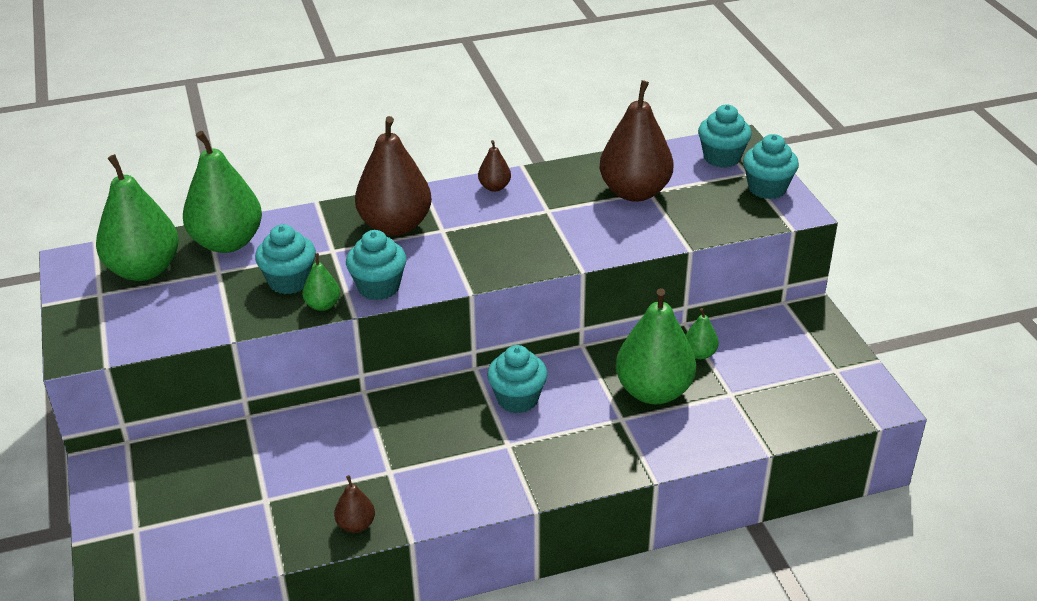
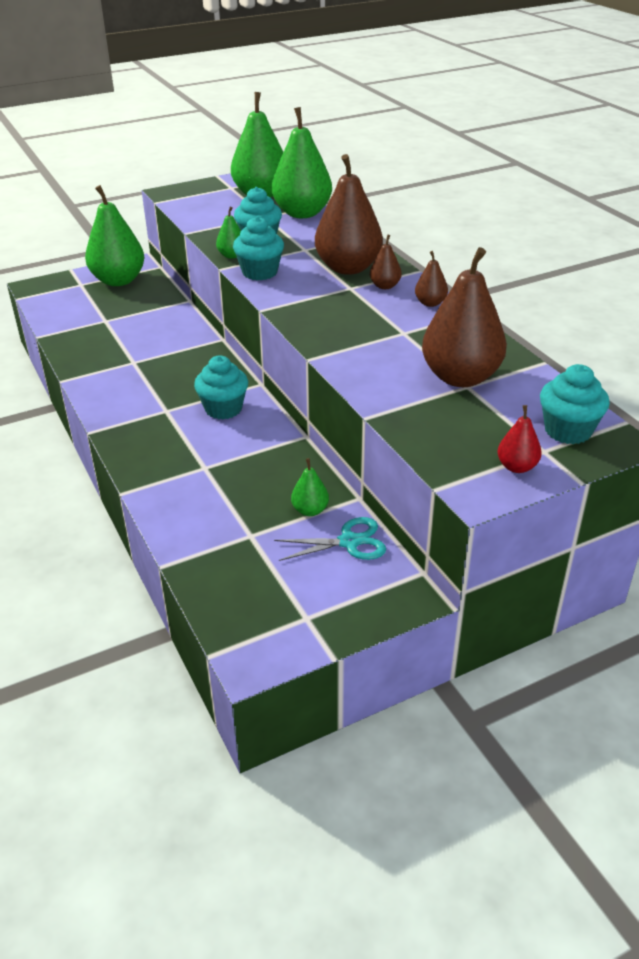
camera: 80 degrees right, 0 degrees up
(356, 525) = (78, 357): brown pear -> brown pear (385, 286)
(653, 391) = (245, 483): green pear -> green pear (118, 280)
(744, 336) = (349, 542): none -> turquoise scissors
(767, 188) = (517, 467): turquoise cupcake -> red pear

